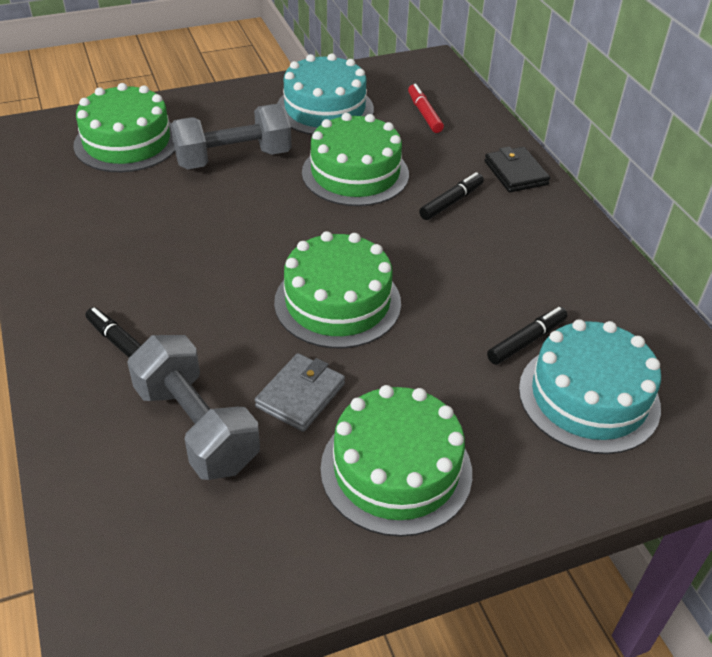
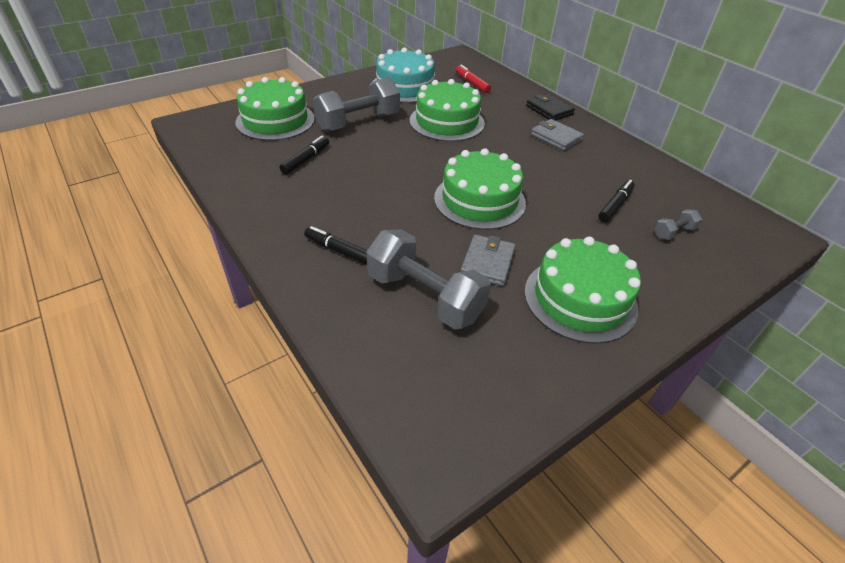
camera: 15 degrees left, 0 degrees up
(451, 202) = (519, 131): black marker -> black marker (306, 160)
(500, 219) = (556, 137): none -> grey wallet
(589, 397) = (673, 232): turquoise cake -> grey dumbbell

